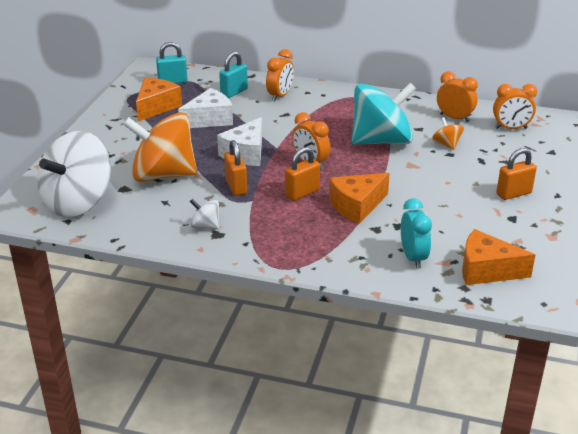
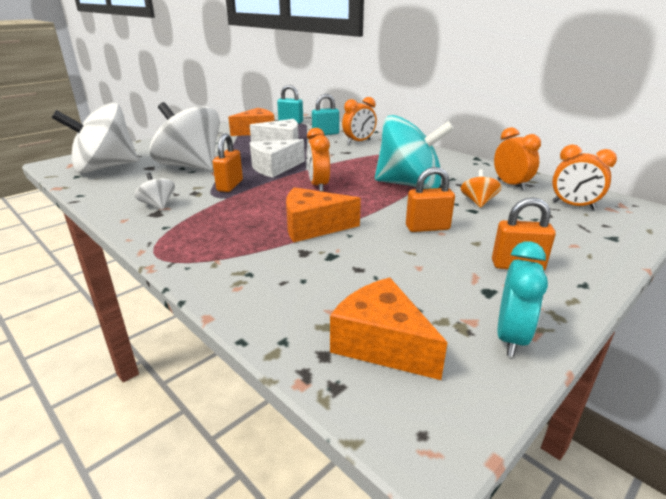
camera: 30 degrees right, 5 degrees down
(163, 175) = (191, 166): orange spinning top -> white spinning top
(302, 193) = (277, 204): orange padlock -> orange padlock (427, 228)
(413, 257) = (305, 294): turquoise clock -> turquoise clock (511, 337)

